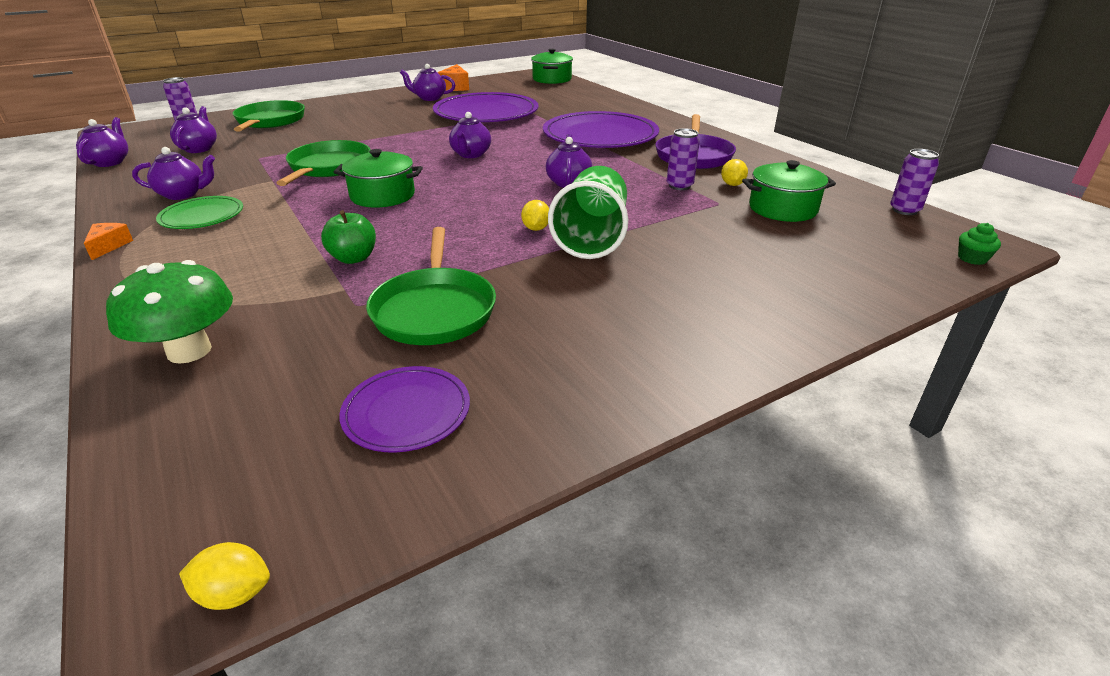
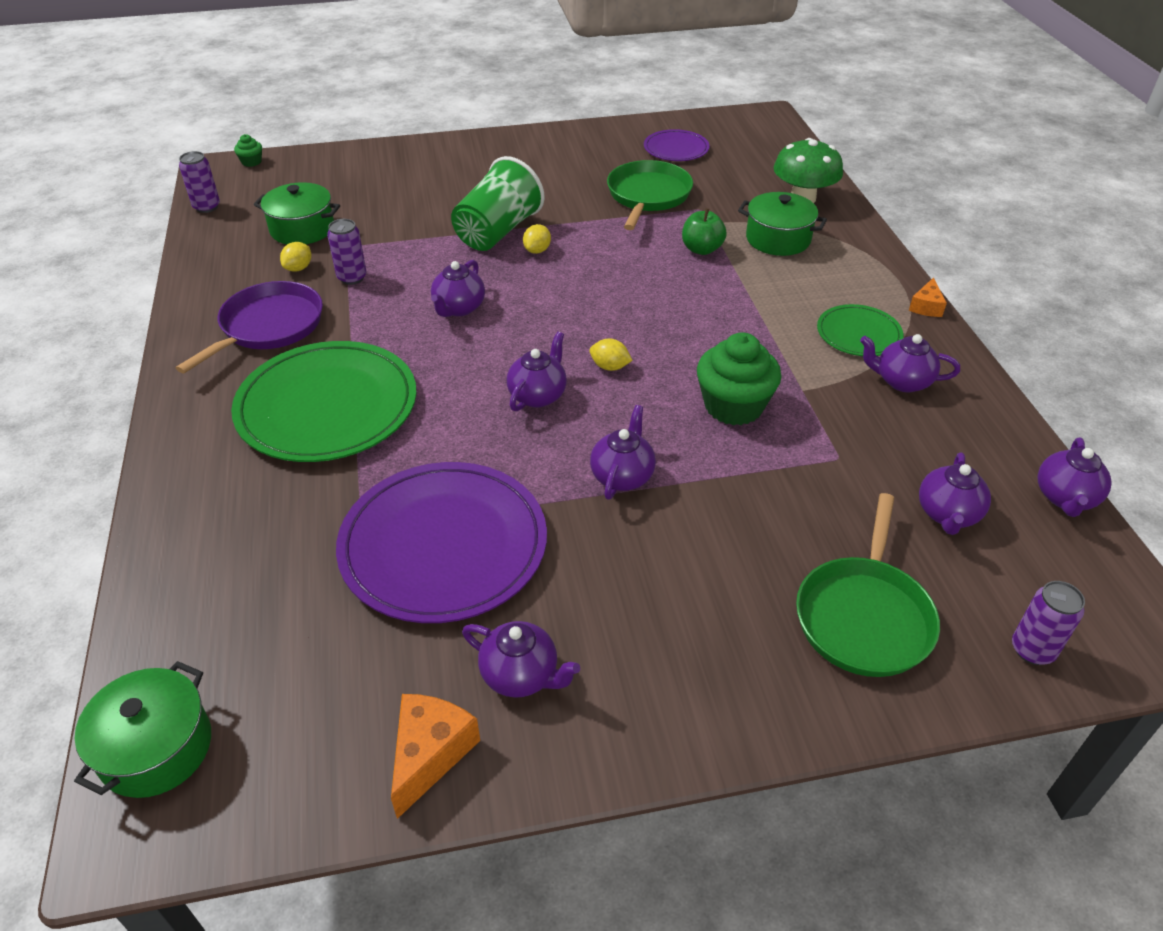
camera: 160 degrees left, 10 degrees up
(234, 594) = (744, 112): yellow lemon -> yellow lemon (609, 367)
(328, 167) = (733, 406): green pan -> green cupcake
(382, 196) = (669, 328): green pot -> green pot (778, 239)
(401, 137) = (622, 476): none -> purple teapot
(600, 136) = (327, 406): purple plate -> green plate

